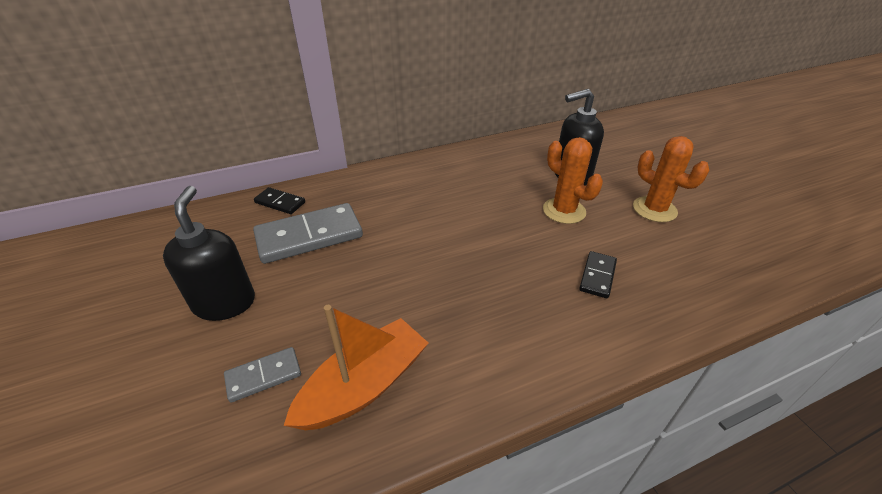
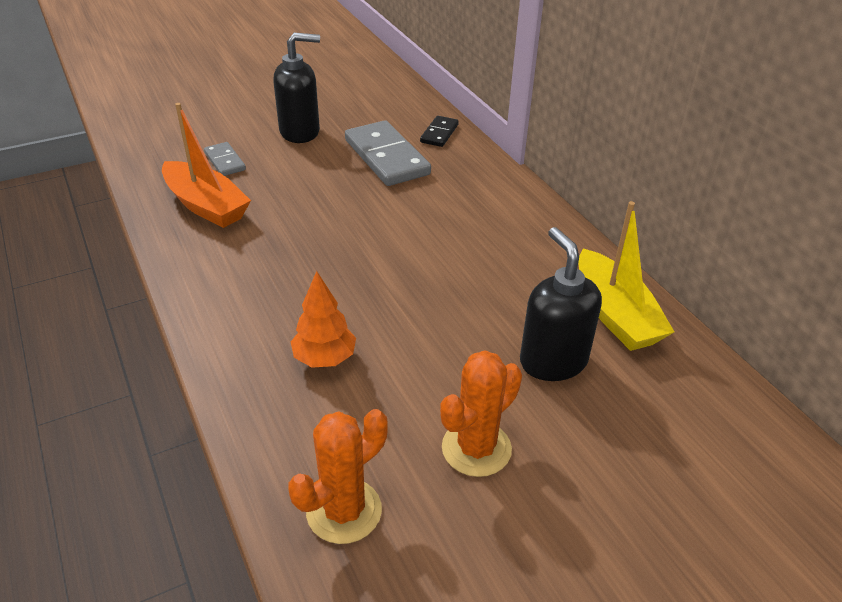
camera: 85 degrees right, 0 degrees up
(525, 151) = (615, 314): none -> yellow boat
(564, 211) = (456, 342): orange cactus -> orange cactus (344, 511)
(597, 276) = (324, 358): black domino -> orange tree

